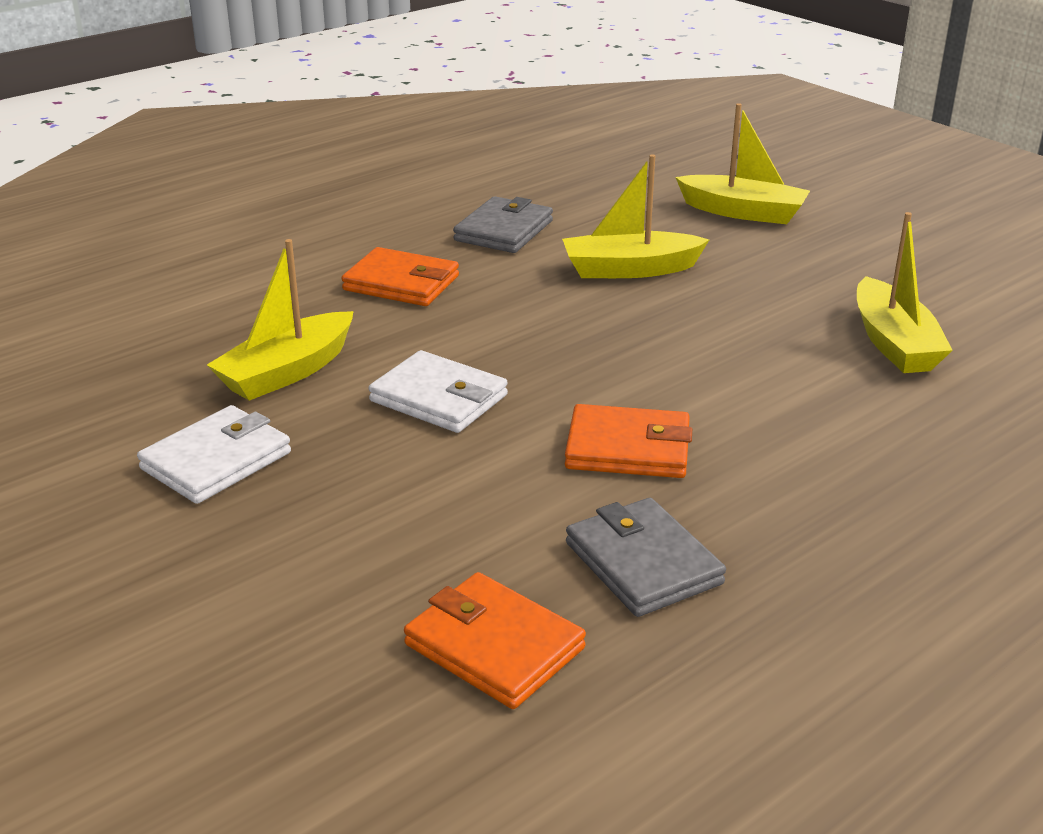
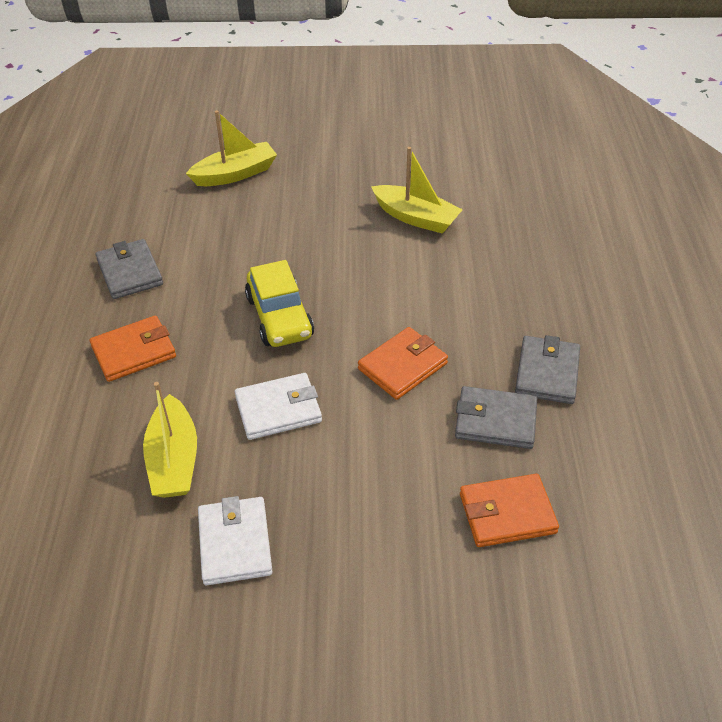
camera: 50 degrees left, 15 degrees up
(576, 335) = (279, 317): none -> yellow car
(629, 269) = (239, 253): yellow boat -> none
(797, 570) = (547, 373): none -> grey wallet

